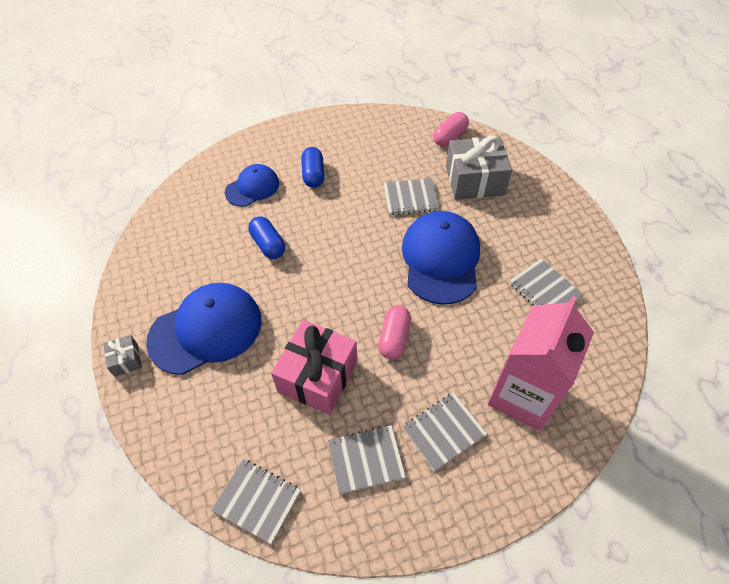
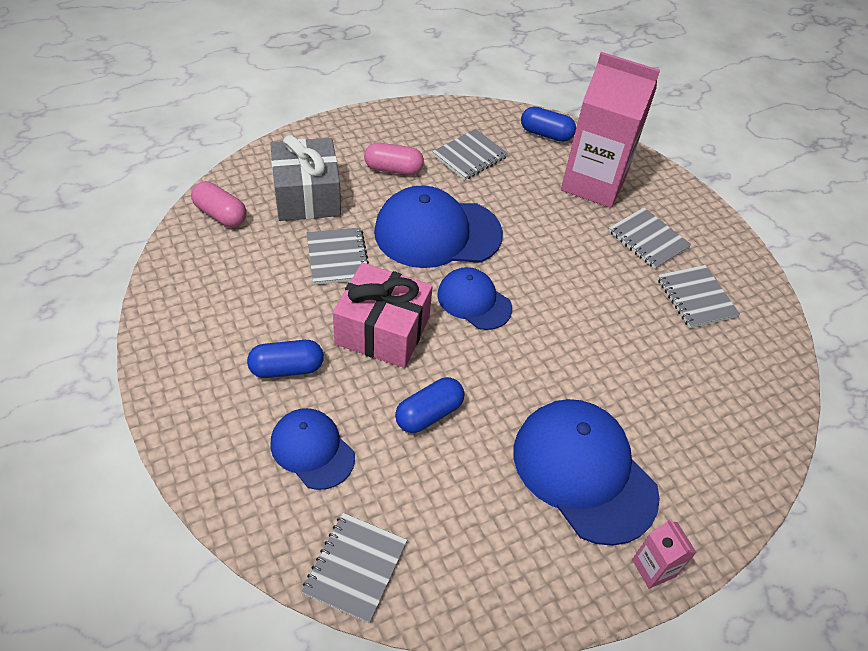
camera: 100 degrees left, 5 degrees down
(126, 360) = (653, 568): grey gift -> pink carton
(257, 501) = (770, 385): grey notebook -> grey notebook (355, 568)
(318, 376) = (617, 342): pink gift -> pink gift (382, 330)
(366, 278) = (474, 301): none -> blue cap
(394, 338) = (553, 275): pink capsule -> pink capsule (393, 169)
(595, 361) = (546, 134): none -> blue capsule

